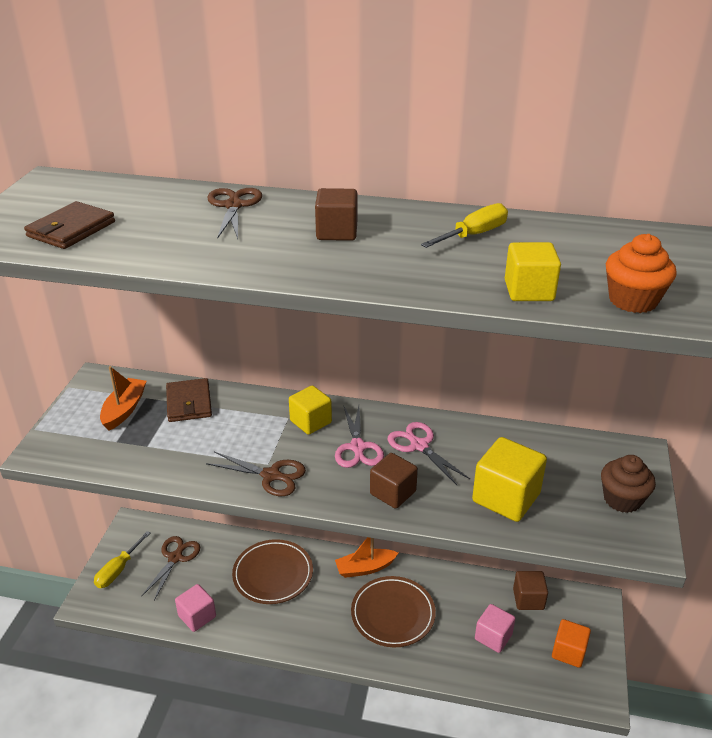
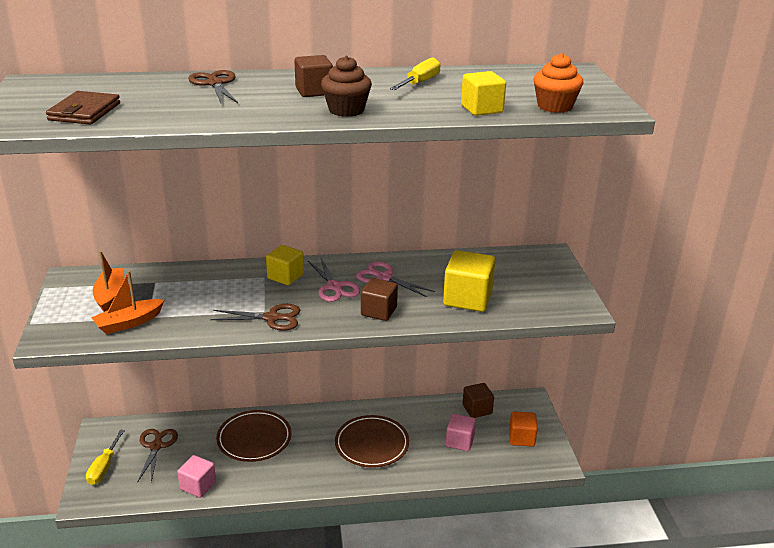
camera: 20 degrees left, 5 degrees down
(189, 403) = (169, 281): brown wallet -> none
(365, 568) = (334, 417): orange boat -> orange boat (129, 323)
(622, 499) = (552, 284): brown cupcake -> brown cupcake (346, 110)

